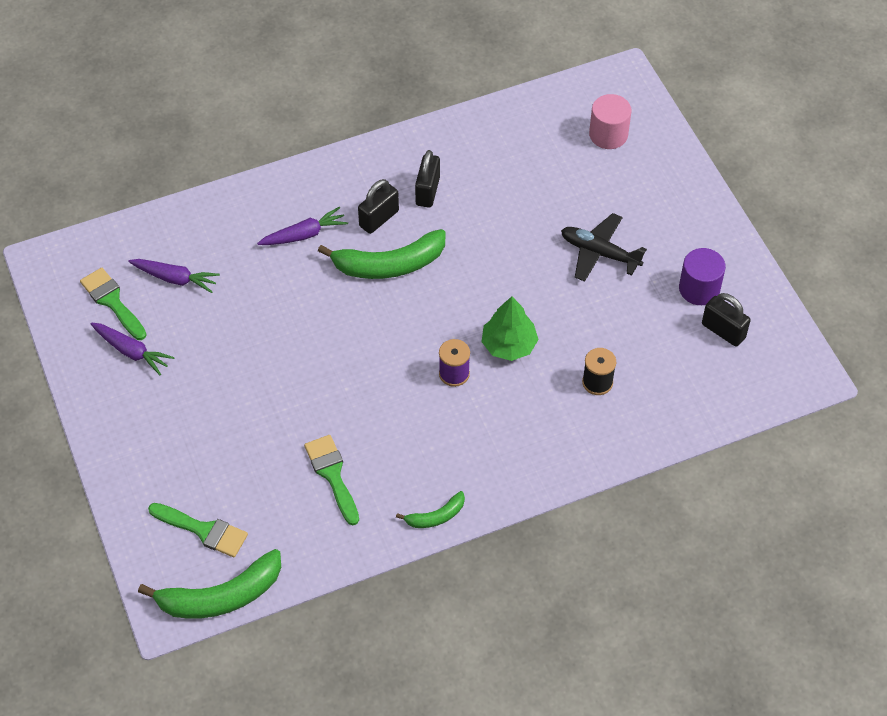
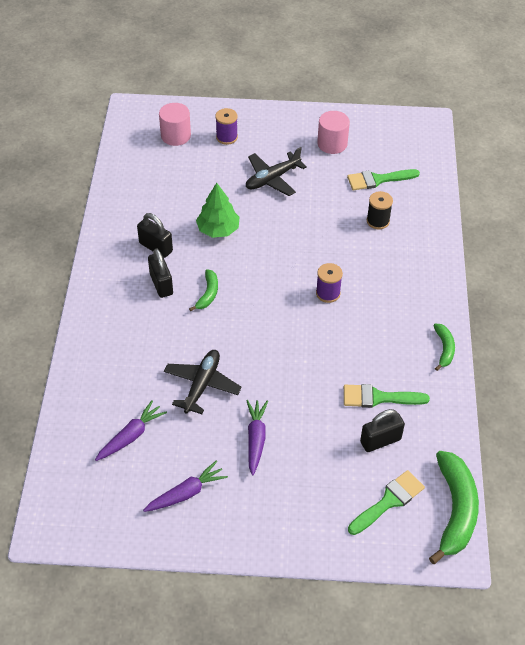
camera: 65 degrees left, 5 degrees down
(112, 301) = (125, 490): green brush -> green brush (378, 180)
(266, 310) = (202, 385): none -> black plane
(304, 234) = (145, 335): purple carrot -> purple carrot (256, 439)
(389, 264) = (208, 294): green banana -> green banana, size x0.51
(509, 345) = (320, 254): green tree -> green tree (218, 229)
(638, 182) = (227, 137): none -> purple spool
(699, 289) = (332, 144): purple cylinder -> pink cylinder
(723, 331) = (372, 146): black padlock -> black padlock (380, 440)

